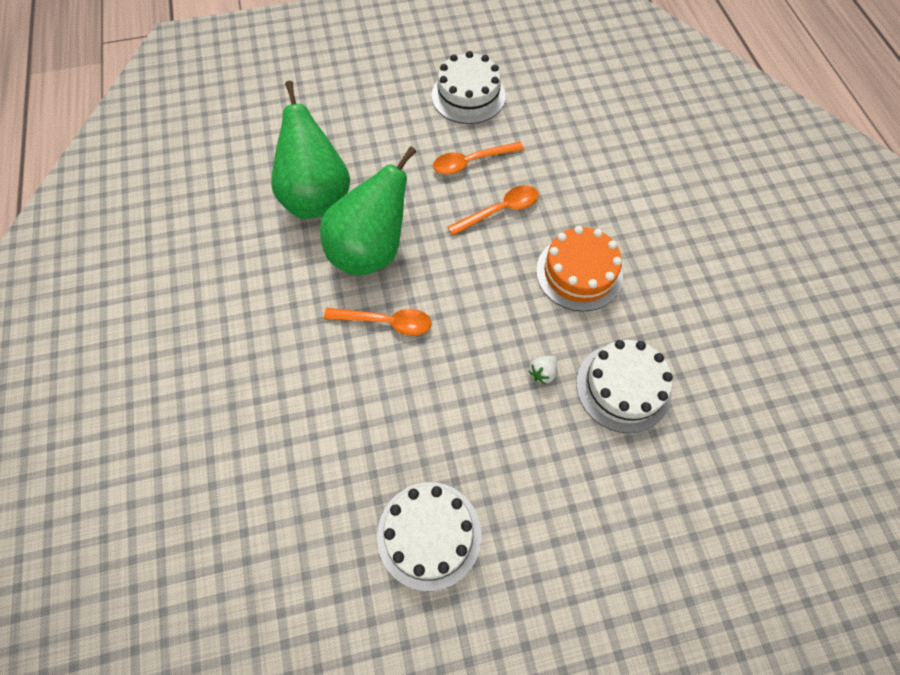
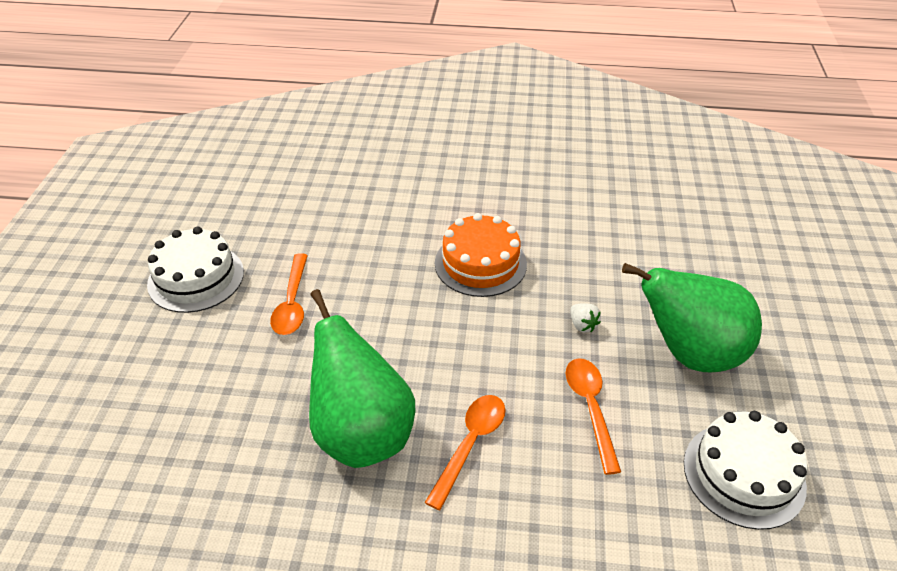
camera: 70 degrees left, 20 degrees down
(317, 198) = (244, 473): green pear -> green pear (690, 353)
(500, 210) = (373, 298): orange spoon -> orange spoon (590, 408)
(623, 387) = (615, 274): white cake -> none

